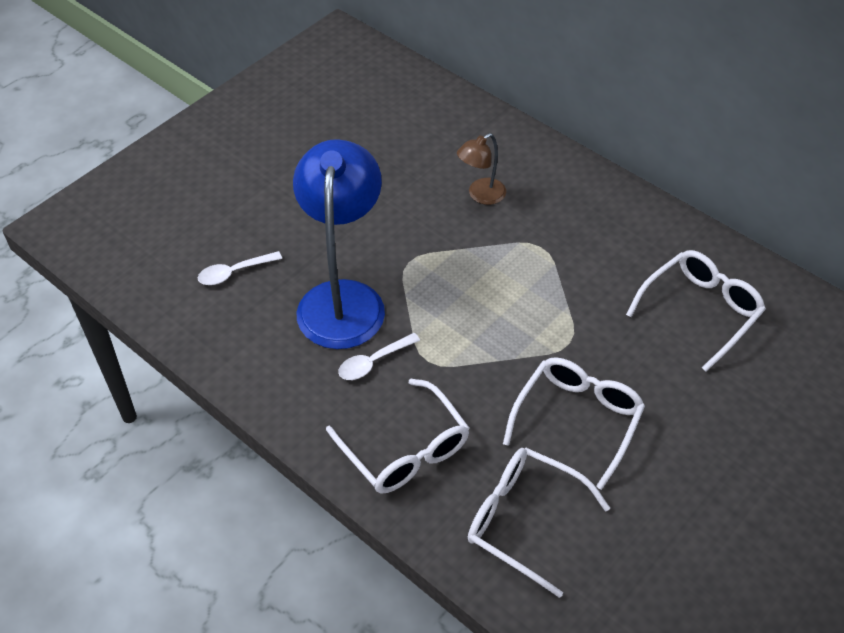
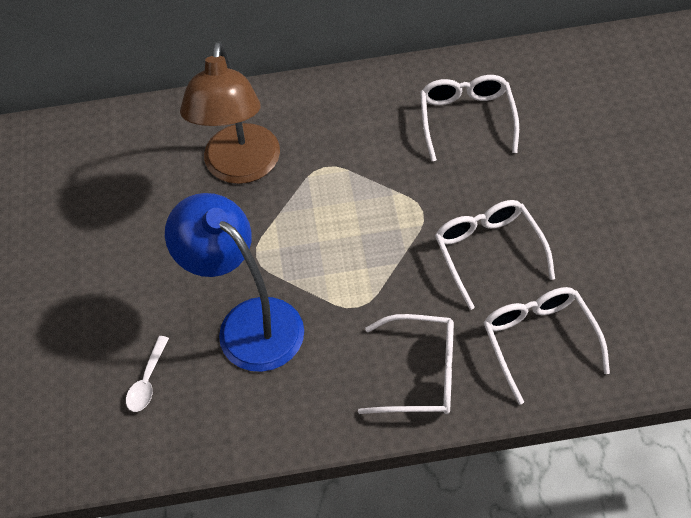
camera: 45 degrees left, 5 degrees up
(373, 362) = (326, 342): white spoon -> none
(480, 195) = (240, 168): brown lamp -> brown lamp, size x2.15
(524, 520) = (539, 341): white glasses -> white glasses turned 90 degrees clockwise

